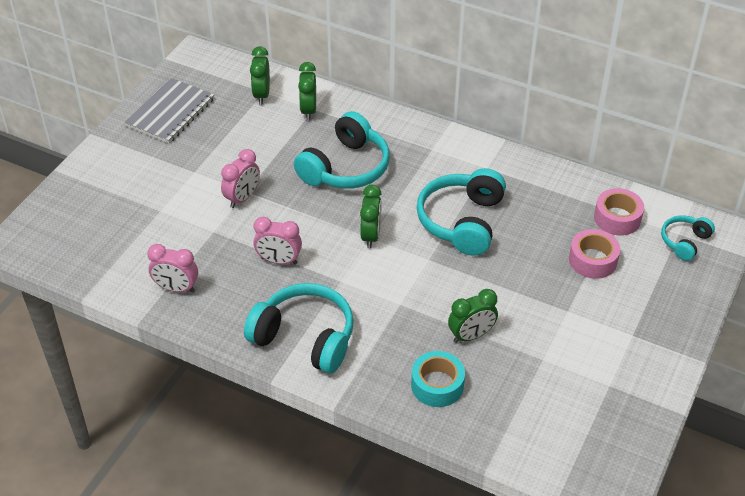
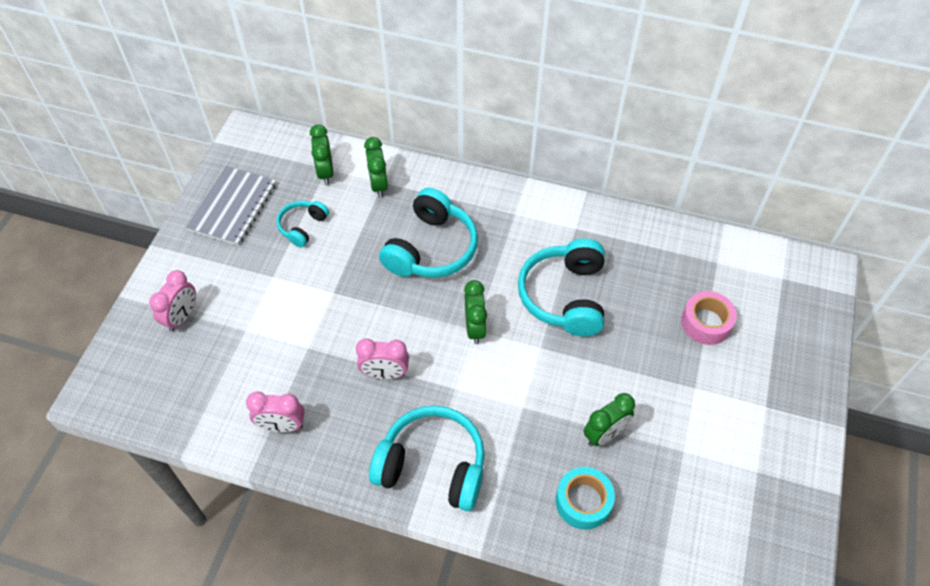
camera: 10 degrees left, 10 degrees up
(242, 198) = (330, 301): pink clock -> pink clock (182, 317)
(617, 218) = (718, 269): pink tape -> none
(684, 242) = (790, 287): turquoise headphones -> turquoise headphones (302, 227)

